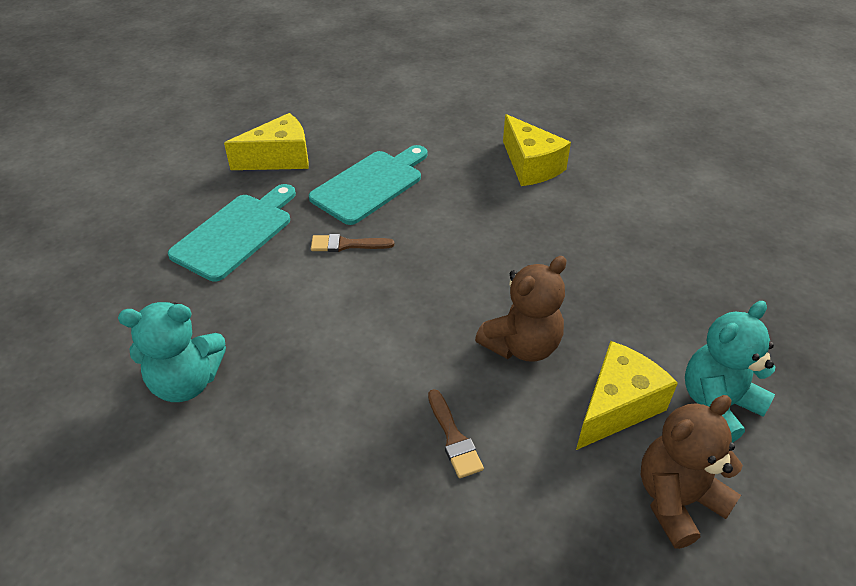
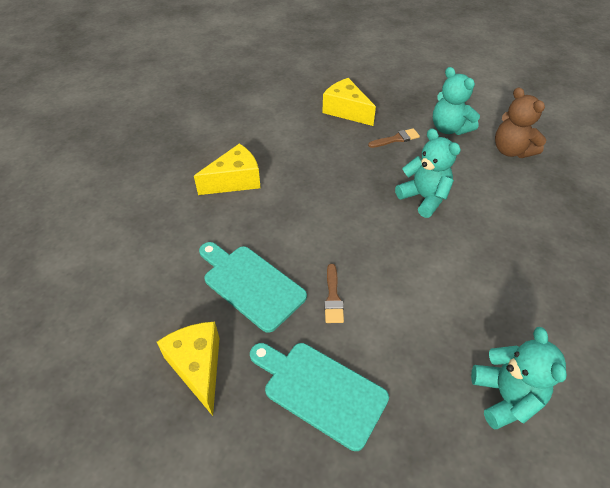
camera: 90 degrees left, 5 degrees up
(454, 438) = (503, 232): brown brush -> brown brush (396, 139)
(522, 345) = (424, 198): brown teddy bear -> turquoise teddy bear
(617, 406) = (460, 163): yellow cheese -> yellow cheese (346, 111)

